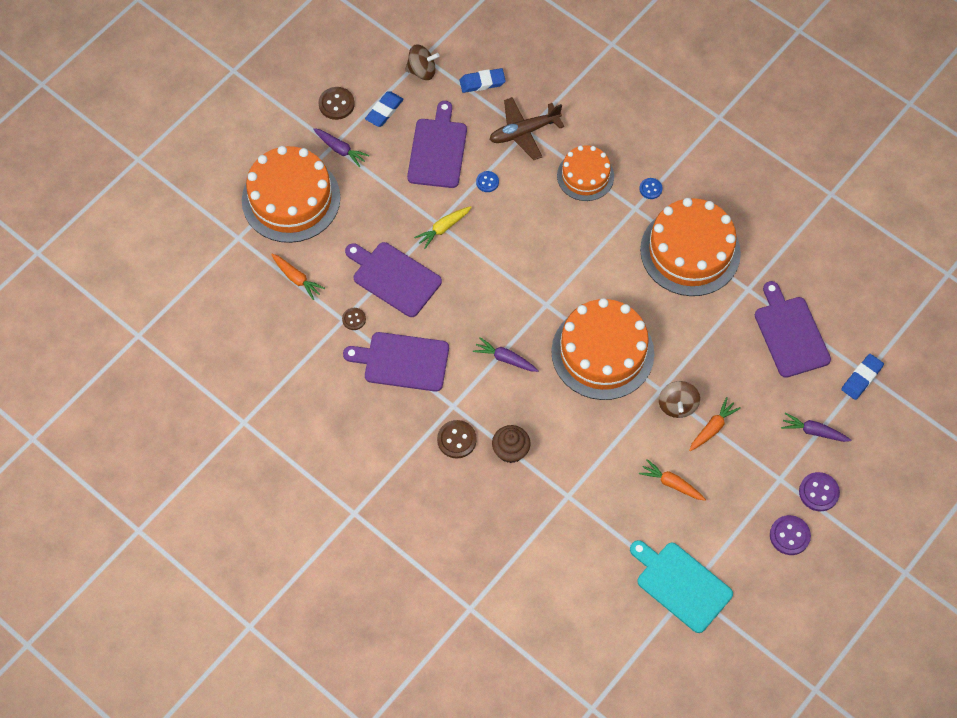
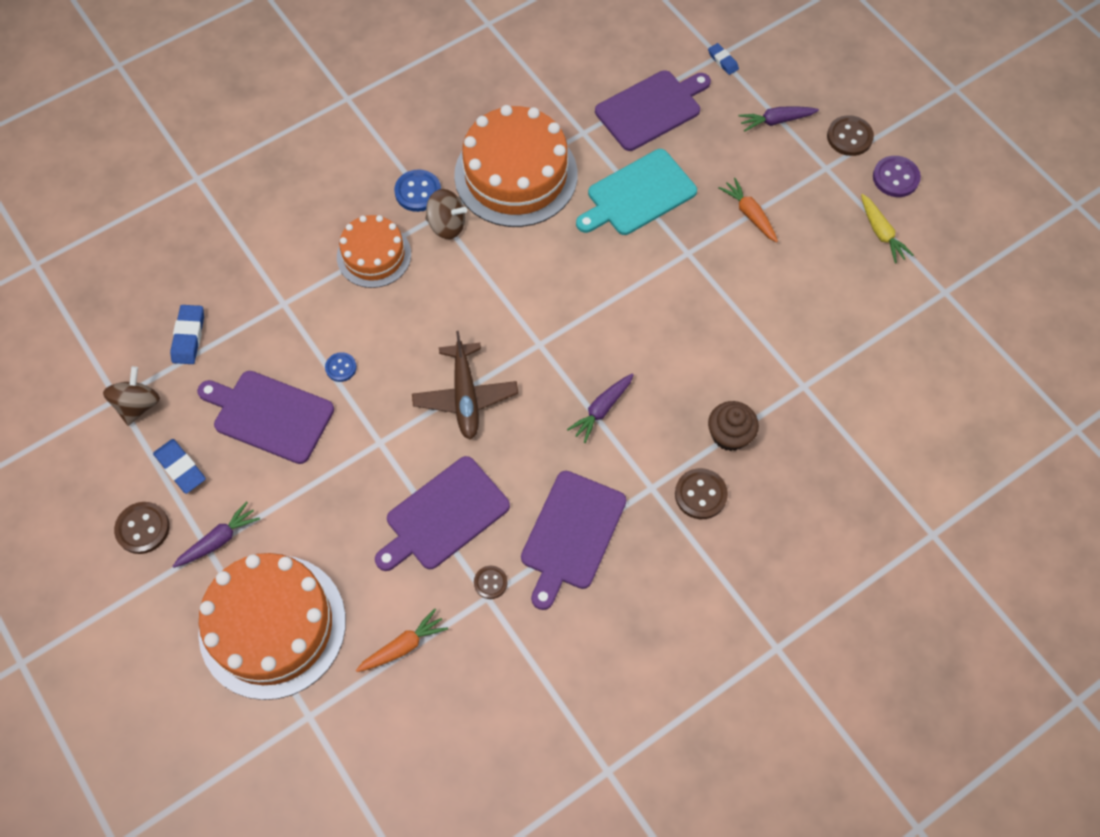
camera: 75 degrees left, 0 degrees up
(443, 228) = (390, 437): yellow carrot -> yellow carrot (881, 233)
(524, 132) = (283, 307): brown plane -> brown plane (465, 396)
(602, 352) = (623, 300): orange cake -> none
(650, 189) = (418, 192): blue button -> blue button, size x1.60
(671, 484) = (810, 273): orange carrot -> none
(677, 405) = (712, 241): brown spinning top -> brown spinning top (447, 225)
(681, 585) = (937, 297): turquoise cutting board -> turquoise cutting board (638, 195)
(790, 334) = (651, 109): purple cutting board -> purple cutting board turned 150 degrees clockwise
(814, 431) = (776, 121): purple carrot -> purple carrot turned 45 degrees clockwise
(818, 492) = (849, 137): purple button -> brown button
(861, 378) = (723, 61): blue eraser -> blue eraser, size x0.65

